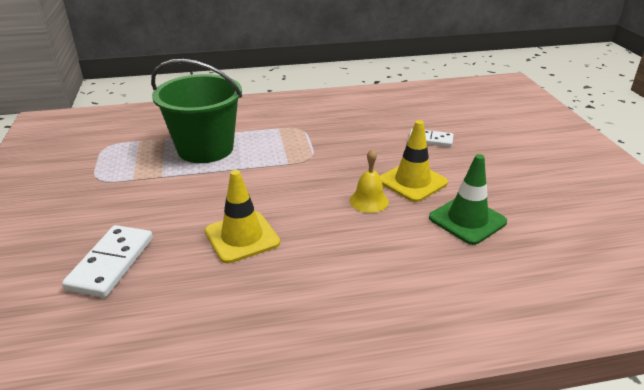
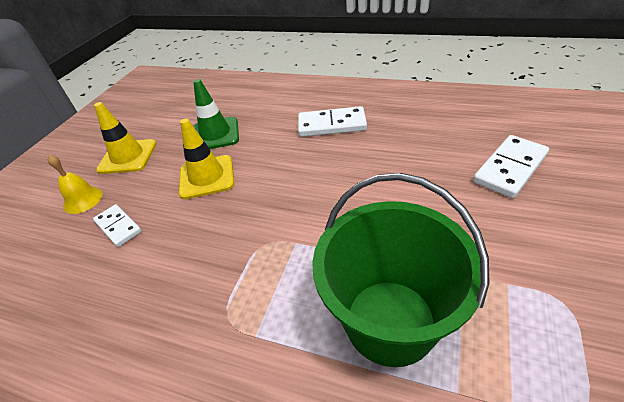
camera: 145 degrees left, 10 degrees up
(242, 237) = (389, 163): yellow traffic cone -> yellow traffic cone (128, 157)
(339, 268) = (331, 124): none -> white domino
(369, 201) = (262, 168): yellow bell -> yellow bell (83, 200)

